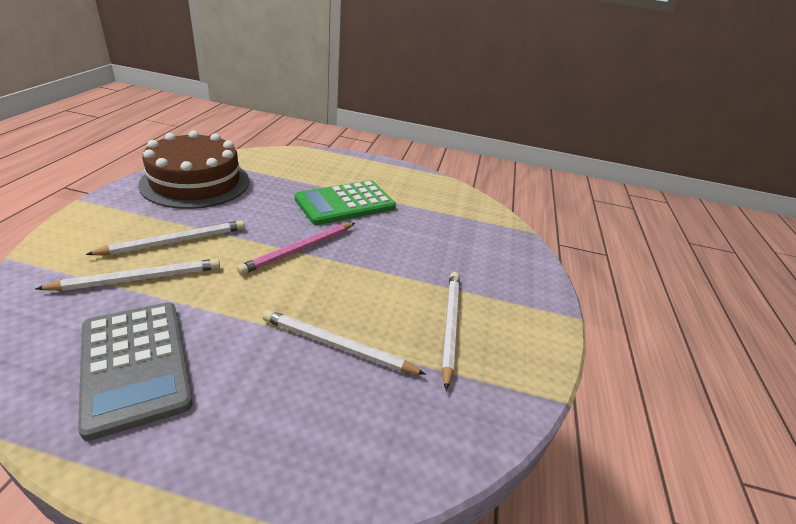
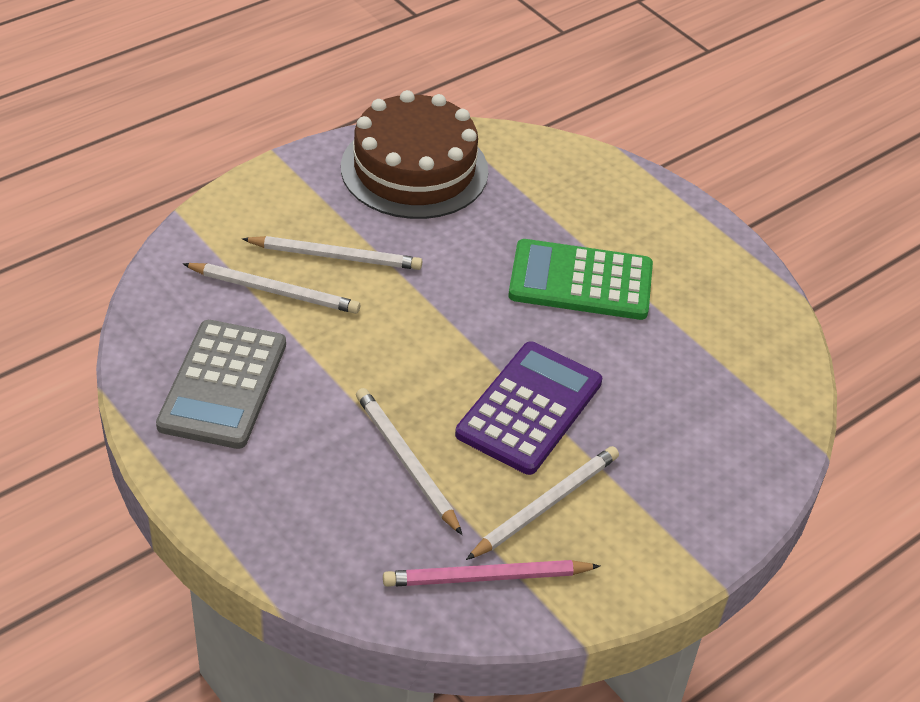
camera: 40 degrees right, 10 degrees up
(299, 250) = (461, 328): pink pencil -> pink pencil (486, 577)
(383, 275) = (529, 408): none -> purple calculator

